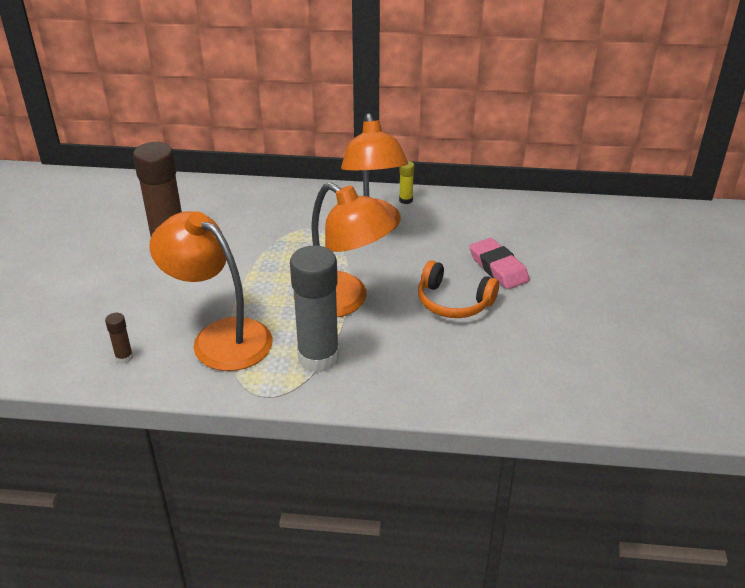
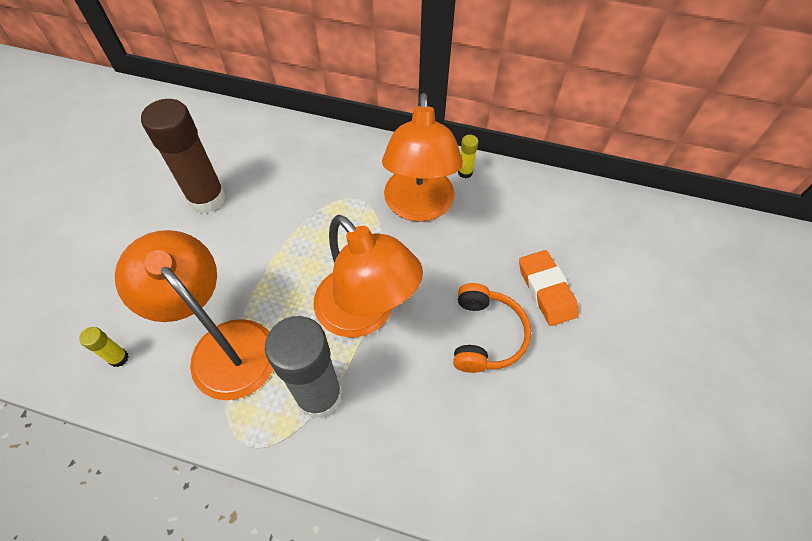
camera: 10 degrees right, 20 degrees up
(124, 357) = (119, 358): brown glue stick -> yellow glue stick
(453, 302) = (486, 335): orange headphones -> orange headphones turned 120 degrees counterclockwise
(498, 268) = (546, 290): pink eraser -> orange eraser

